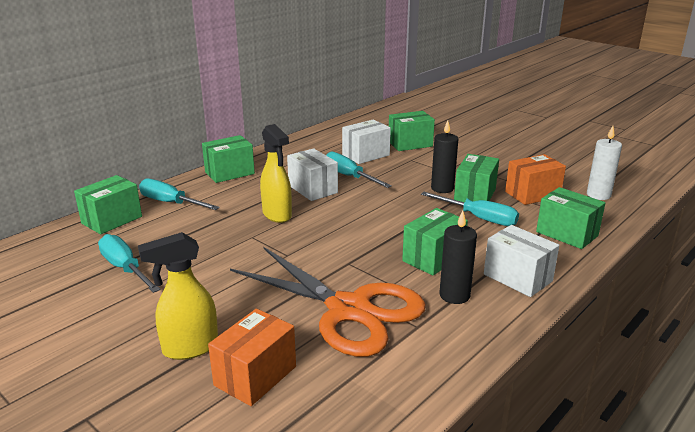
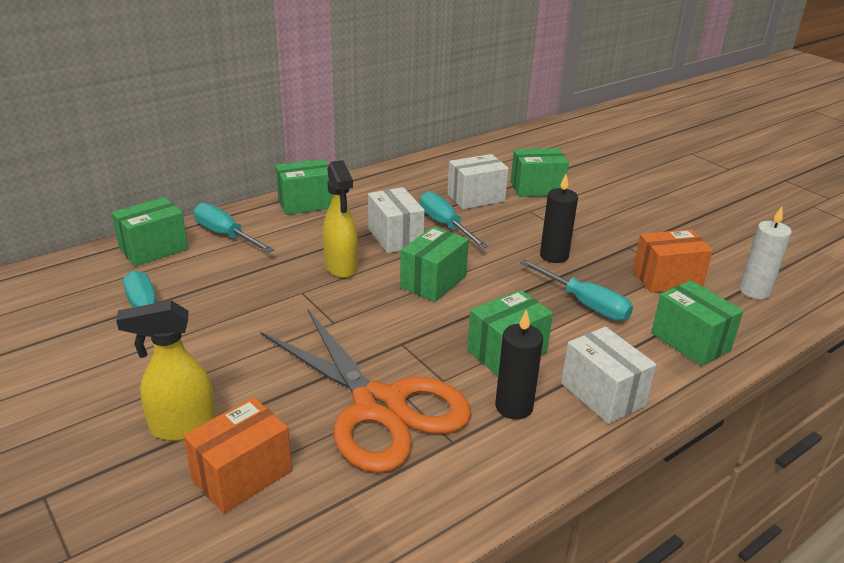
camera: 10 degrees right, 5 degrees up
(475, 195) = (592, 270): green box -> green box (433, 282)

